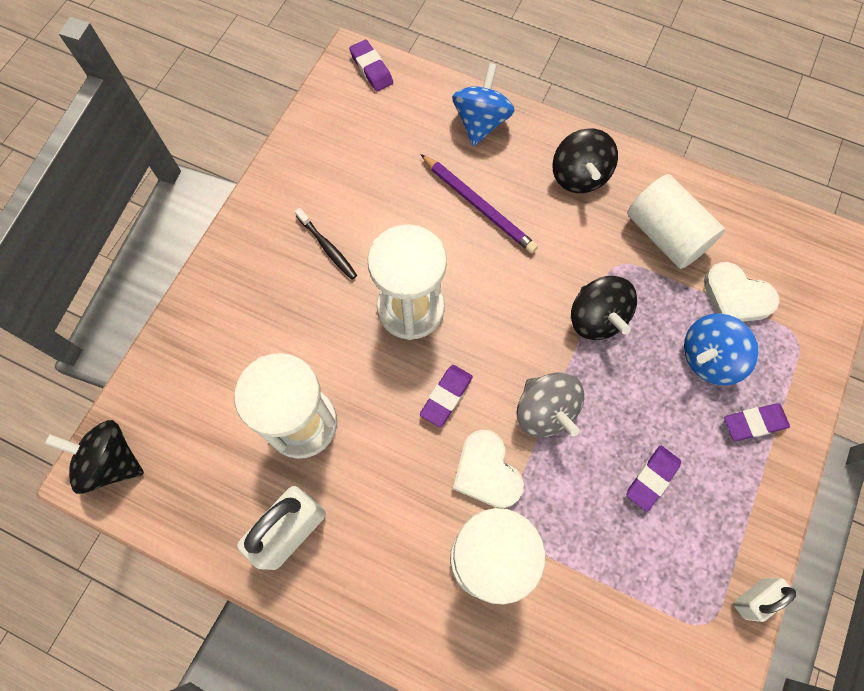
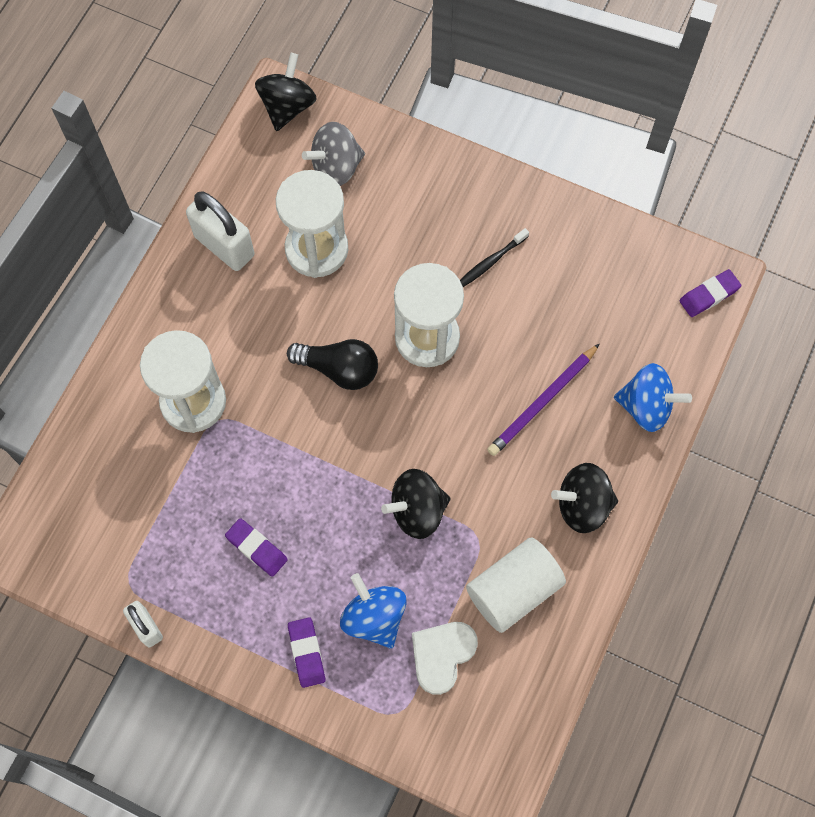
camera: 90 degrees right, 0 degrees up
(446, 396) = (339, 369): purple eraser -> black light bulb
(486, 472) = (268, 403): white heart -> none
(545, 411) = (322, 456): grey spinning top -> grey spinning top (336, 167)

